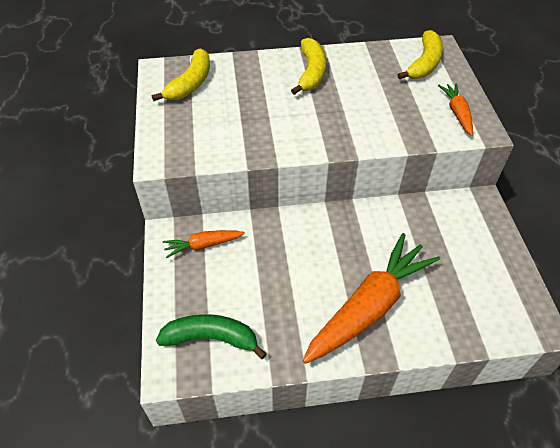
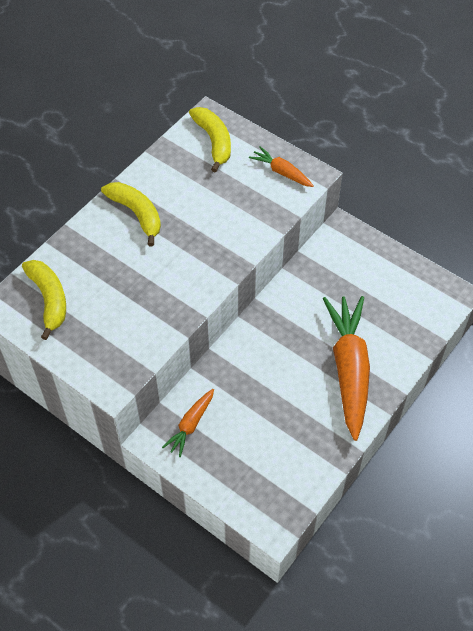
camera: 45 degrees left, 5 degrees up
(211, 338) = (275, 481): green banana -> none

